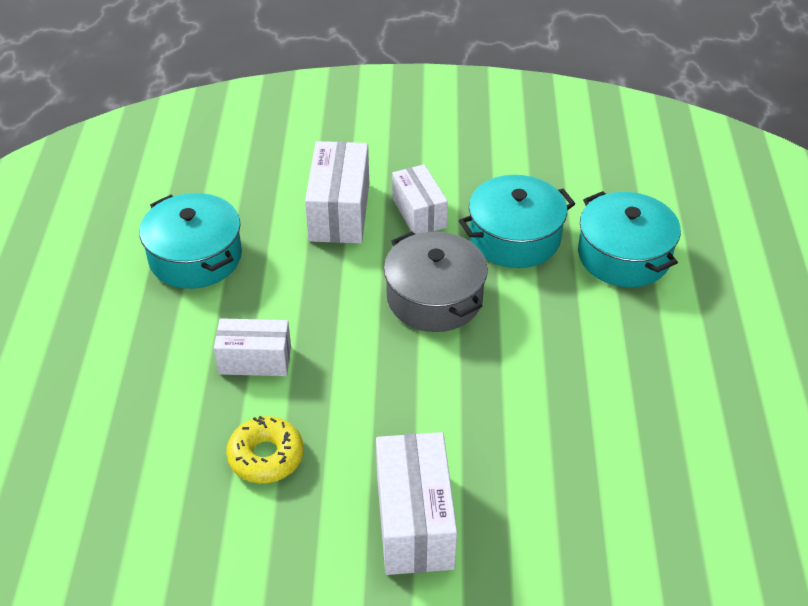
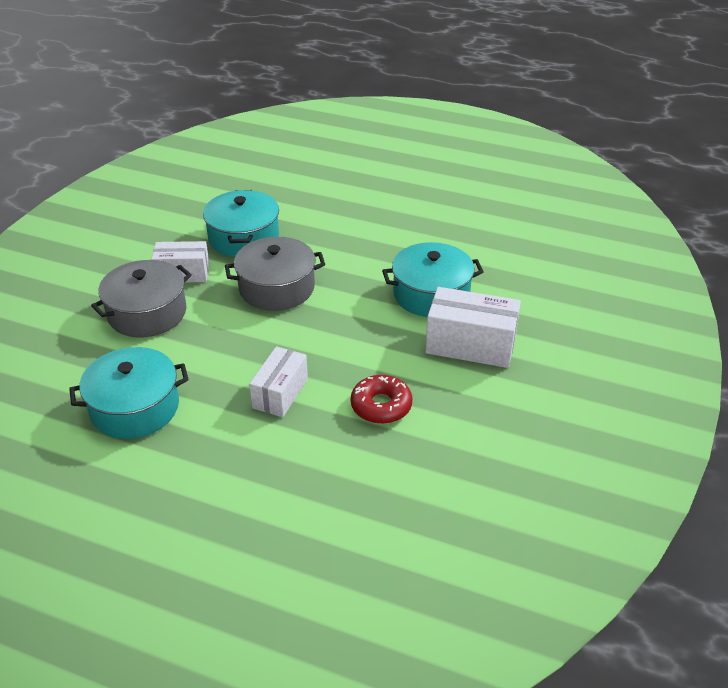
camera: 70 degrees left, 5 degrees down
(266, 456) = (381, 406): yellow donut -> red donut
(339, 211) = (147, 313): white box -> grey pot
(623, 256) = (294, 199): turquoise pot -> turquoise pot (431, 294)

